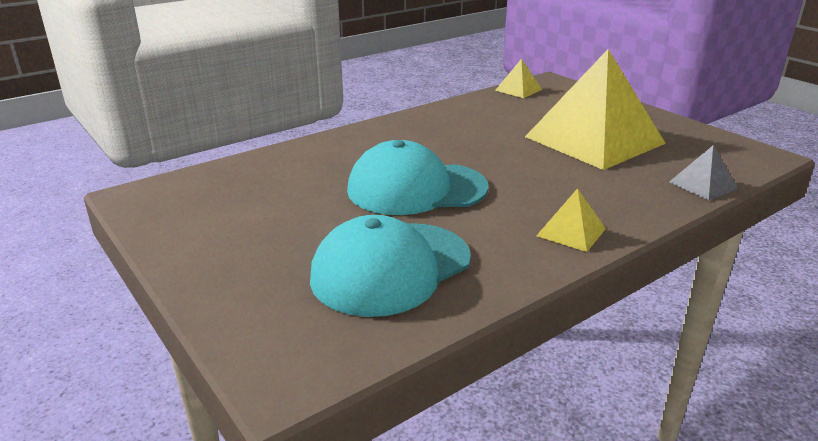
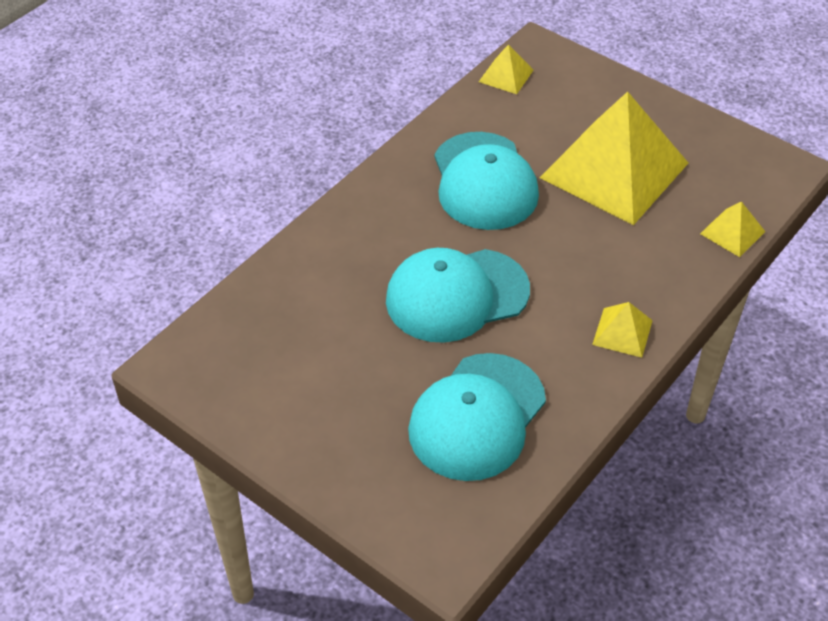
camera: 15 degrees left, 20 degrees up
(475, 133) = (484, 181): none -> turquoise cap
(703, 185) = (732, 232): grey pyramid -> yellow pyramid

